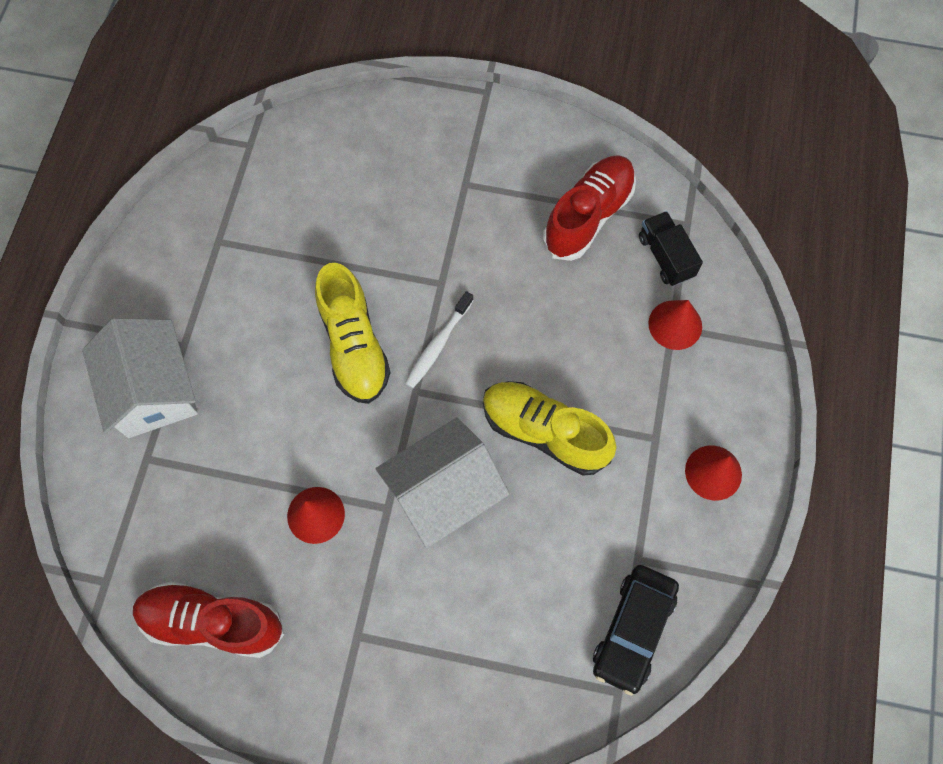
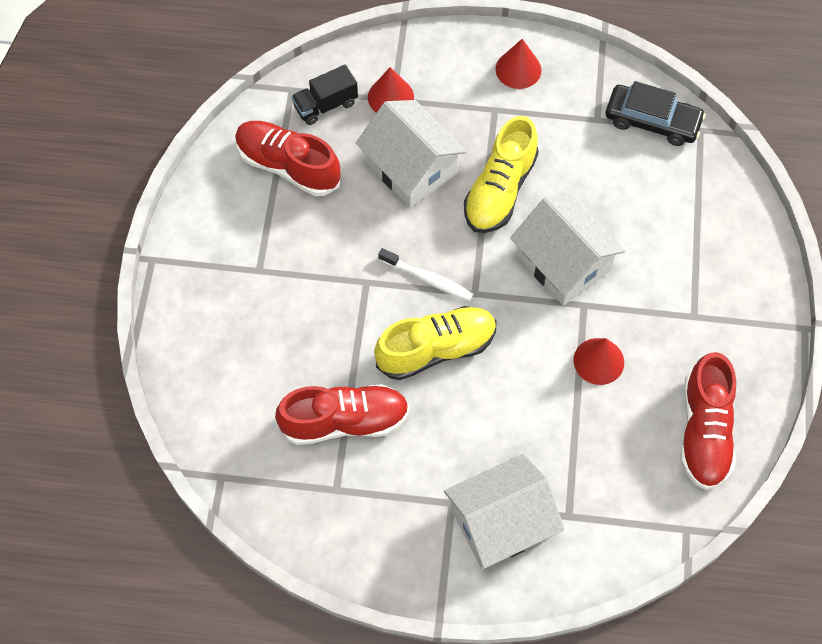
camera: 95 degrees left, 5 degrees down
(287, 253) = (344, 421): none -> red shoe
(580, 338) = (411, 167): none -> white house

